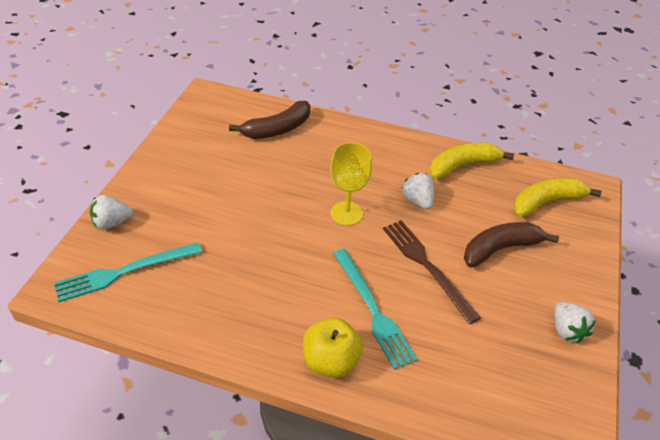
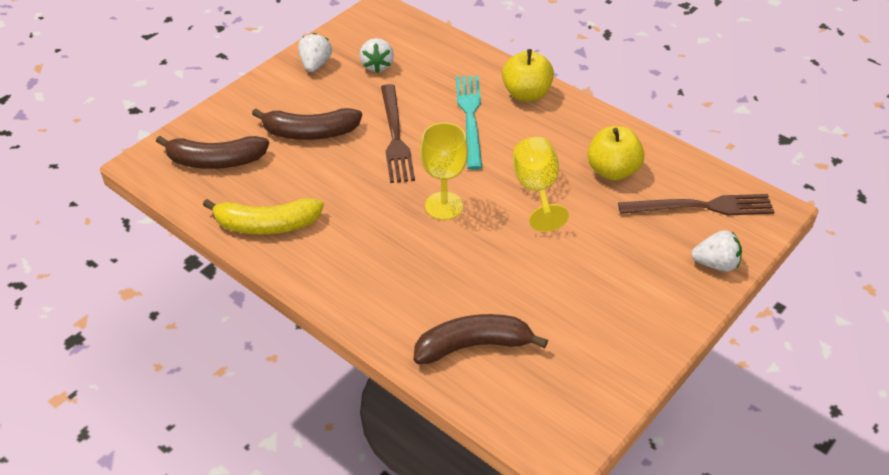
camera: 155 degrees left, 0 degrees up
(124, 272) = (701, 207): turquoise fork -> brown fork
(213, 287) = (612, 171): none -> yellow apple
(277, 248) = (536, 190): none -> yellow goblet
(417, 201) = (355, 199): white strawberry -> white strawberry (377, 66)
(546, 202) = (215, 161): yellow banana -> brown banana

